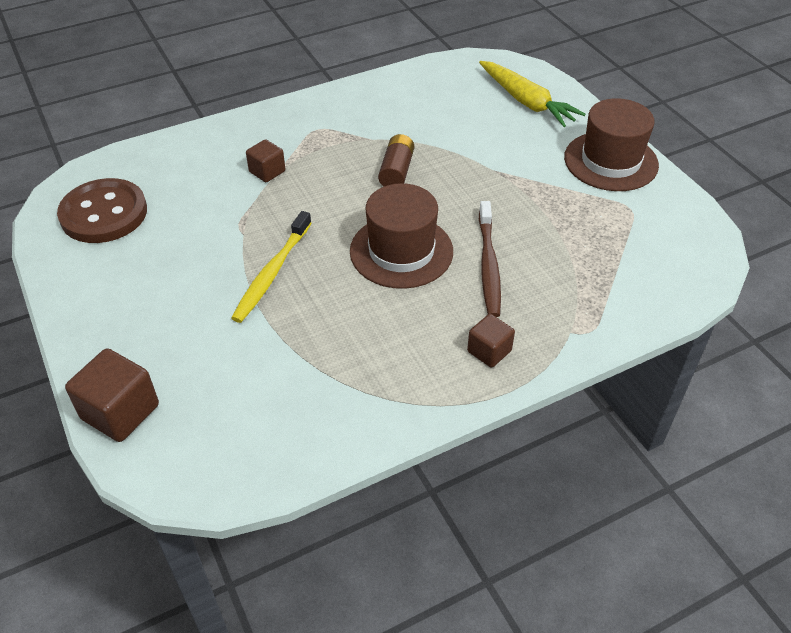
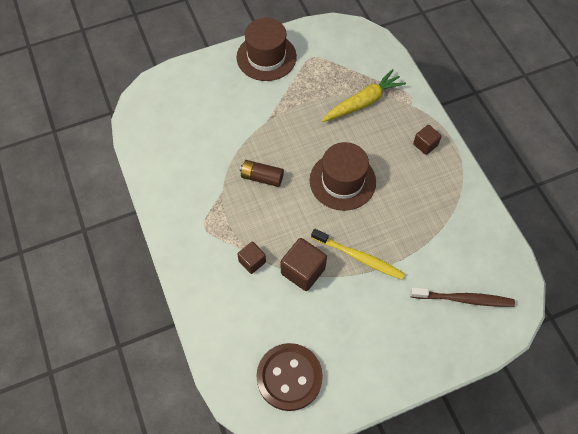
camera: 85 degrees left, 15 degrees up
(120, 412) = (474, 341): brown cube -> brown cube (303, 271)
(488, 265) = (358, 136): brown toothbrush -> brown toothbrush (464, 299)
(526, 102) = (193, 91): yellow carrot -> yellow carrot (363, 102)

